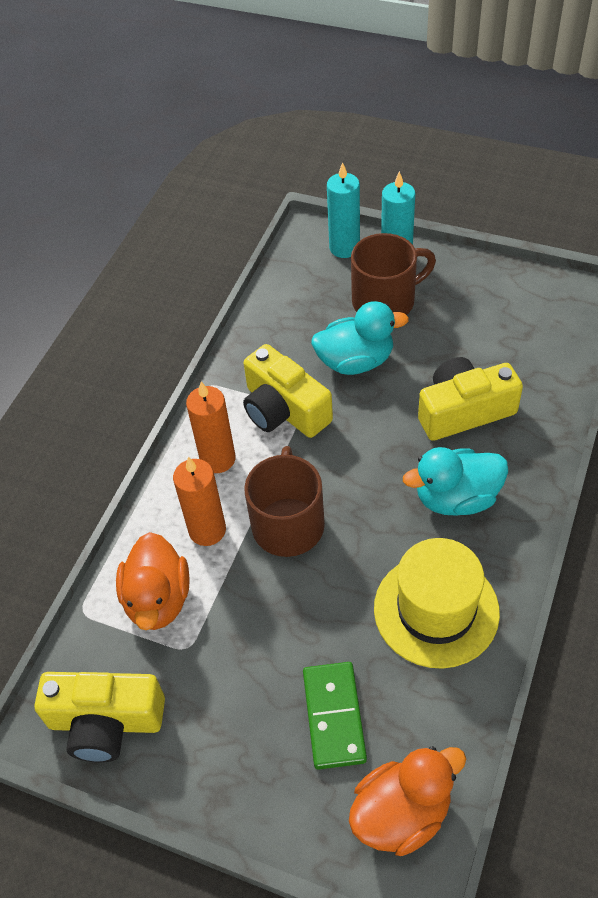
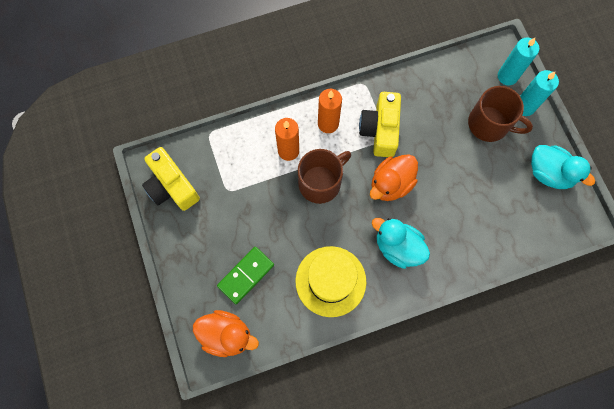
camera: 45 degrees right, 20 degrees up
(158, 599) = (239, 159): orange duck -> orange duck (391, 184)
(355, 361) = (438, 140): turquoise duck -> turquoise duck (549, 173)
(464, 411) = (452, 214): yellow camera -> none

